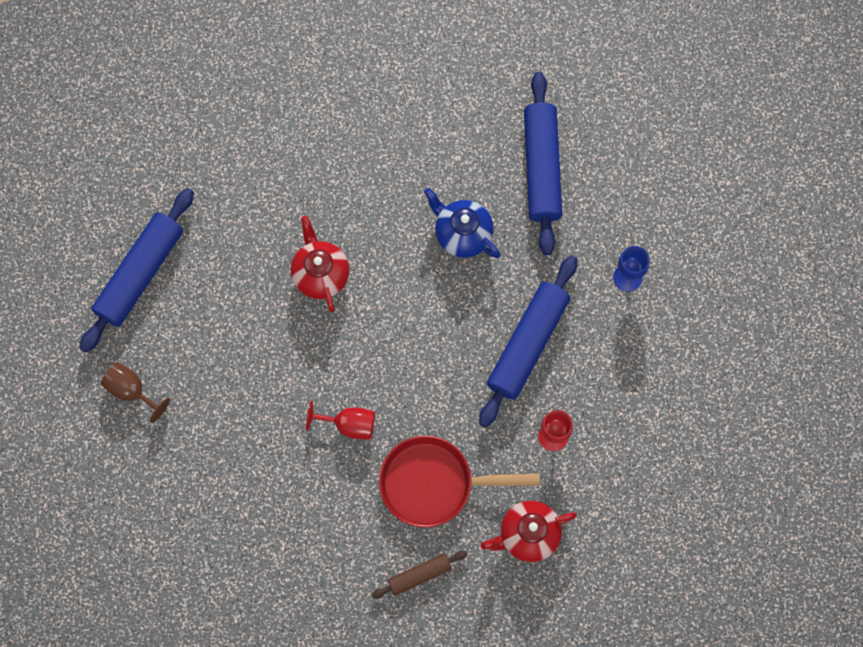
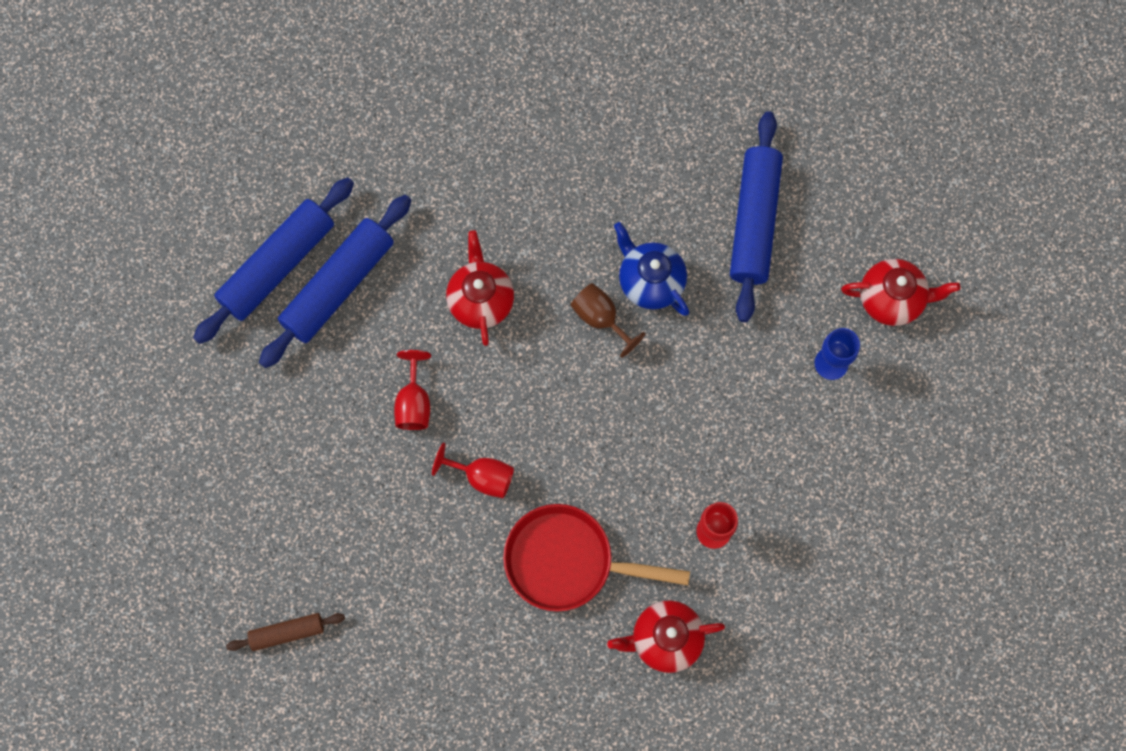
camera: 10 degrees right, 0 degrees up
(131, 390) = (243, 396): brown goblet -> brown goblet (600, 318)
(279, 371) = (414, 403): none -> red goblet
(419, 575) = (532, 664): brown rolling pin -> brown rolling pin (287, 633)
(528, 344) = (703, 420): blue rolling pin -> blue rolling pin (338, 286)
(669, 214) = (892, 299): none -> red teapot

